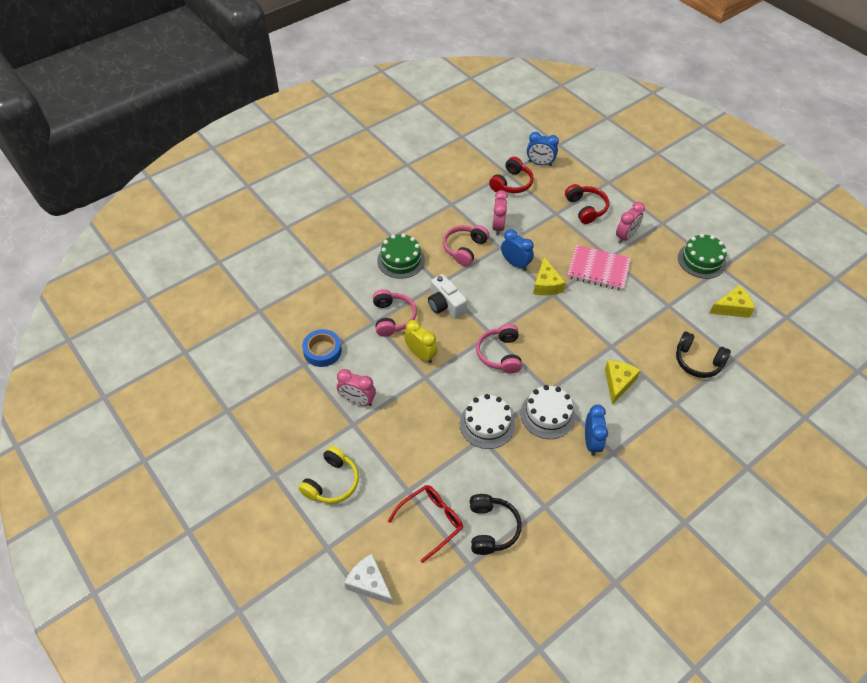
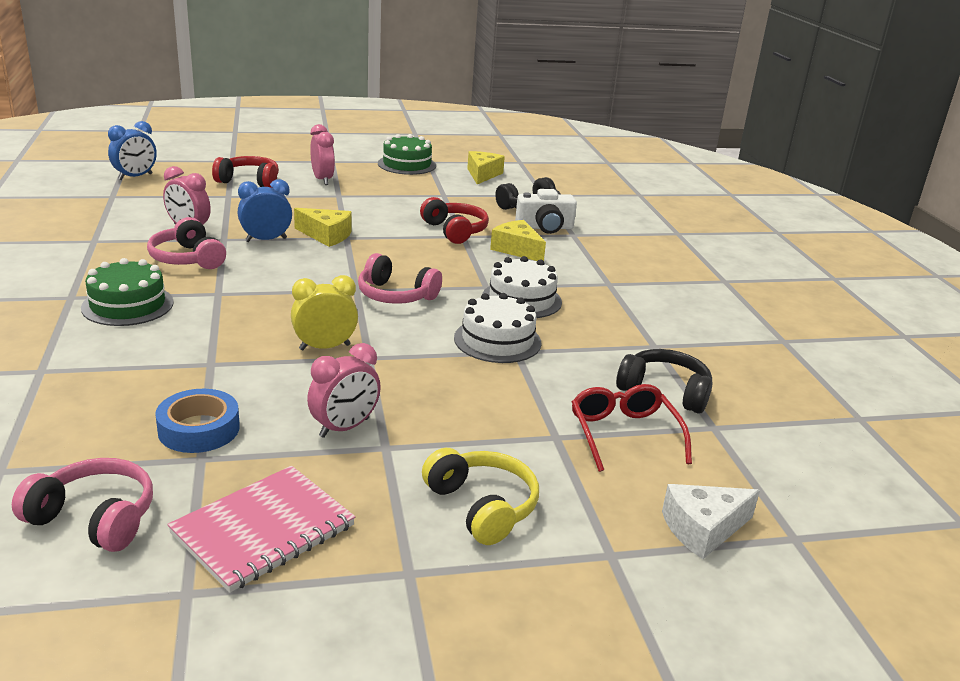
camera: 65 degrees left, 25 degrees down
(392, 318) = (225, 346): pink headphones -> pink headphones (94, 518)
(445, 305) = (263, 302): white camera -> white camera (545, 227)
(511, 183) = (134, 199): red headphones -> red headphones (455, 231)
(591, 442) = (584, 289): blue clock -> none
(598, 269) = (347, 205): pink notebook -> pink notebook (263, 530)

